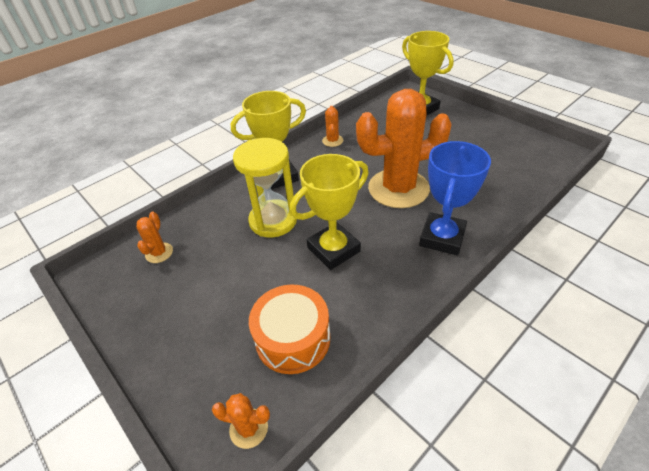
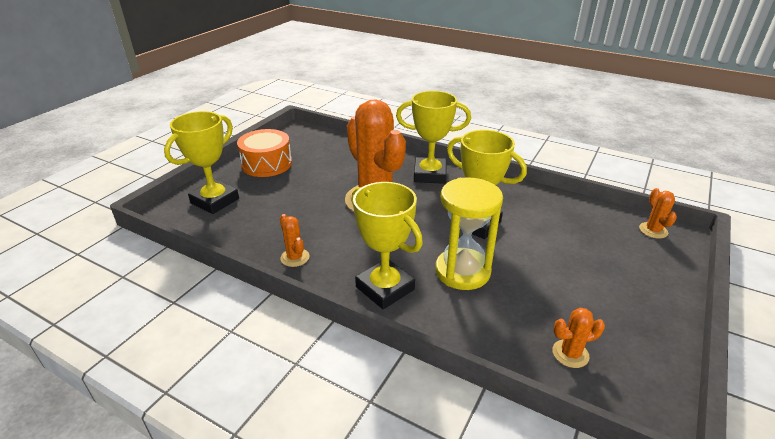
camera: 110 degrees left, 10 degrees down
(293, 338) = (577, 227): orange drum -> orange drum (267, 164)
(332, 141) = (295, 257): orange cactus -> orange cactus turned 75 degrees clockwise
(442, 238) = (430, 175): blue trophy -> yellow trophy

